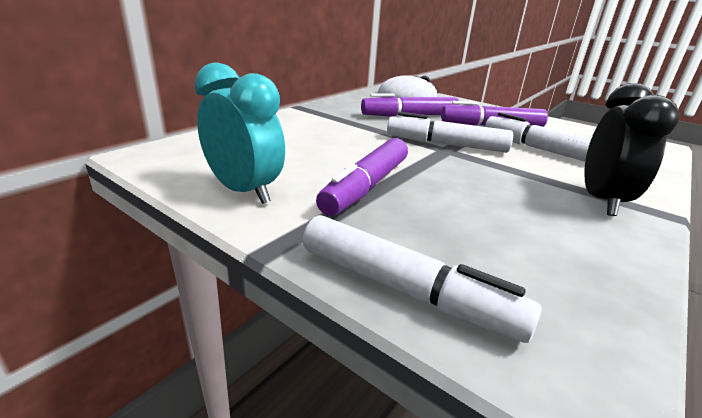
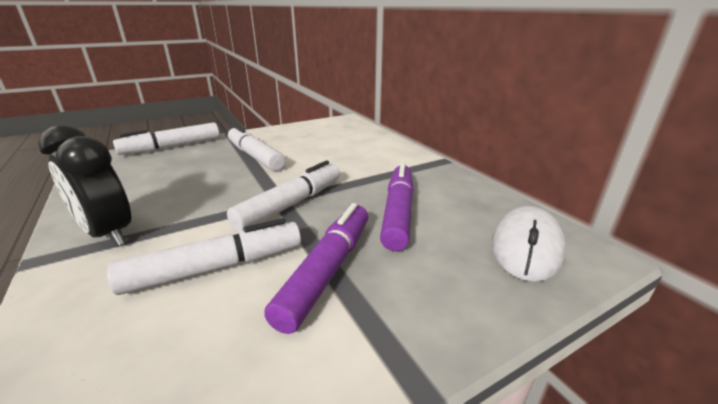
camera: 115 degrees right, 0 degrees up
(244, 191) = (283, 133): turquoise clock -> none
(366, 186) = (255, 156): purple marker -> white marker

